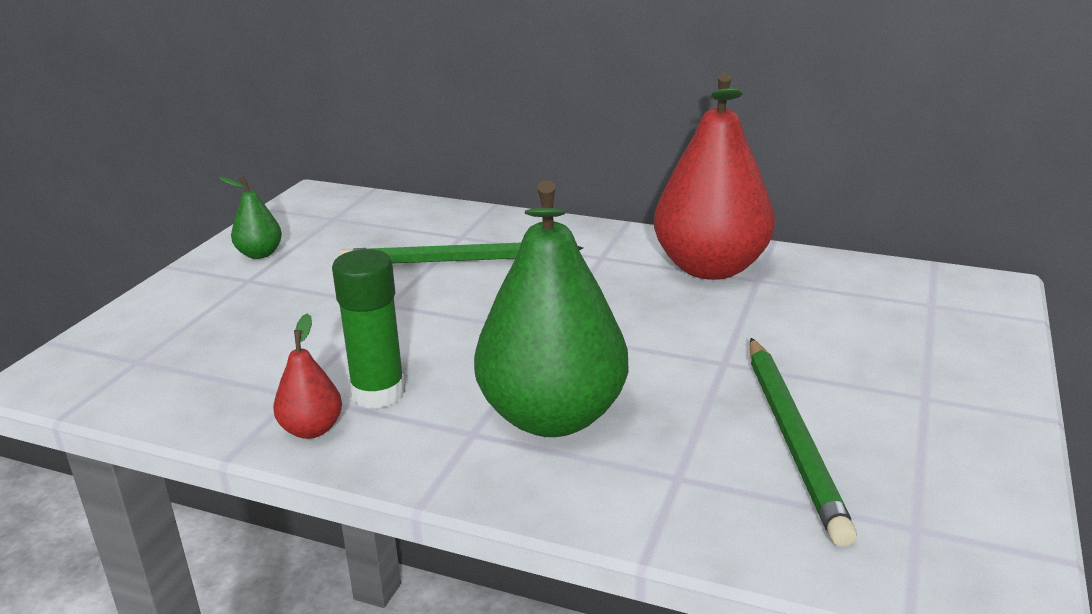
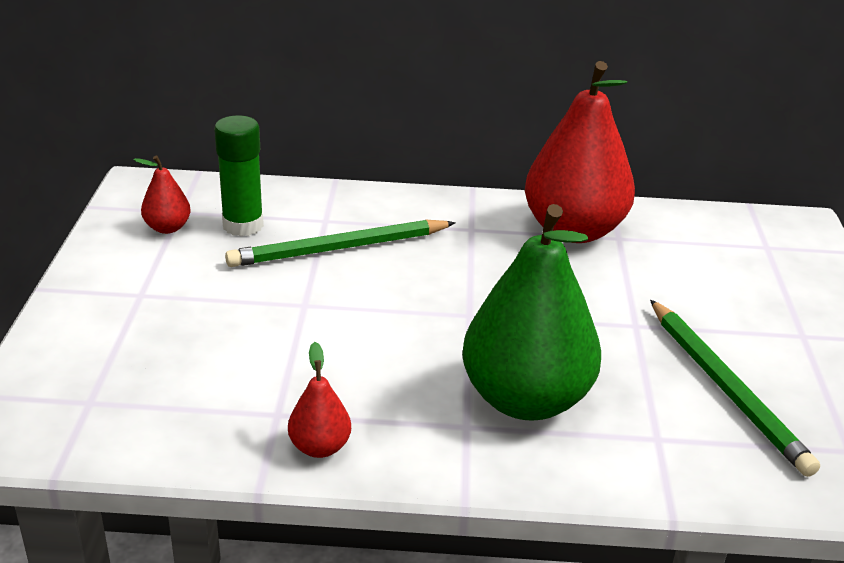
camera: 20 degrees left, 5 degrees up
(260, 254) = (131, 263): green pear -> none
(312, 230) = (167, 228): none -> red pear
(378, 393) = (357, 400): green glue stick -> green glue stick (243, 225)

